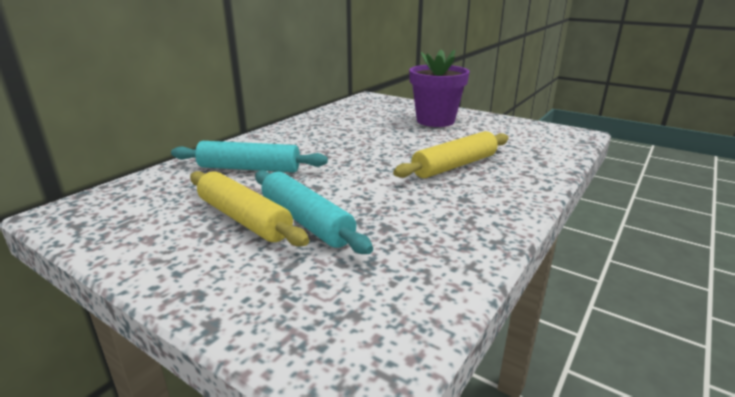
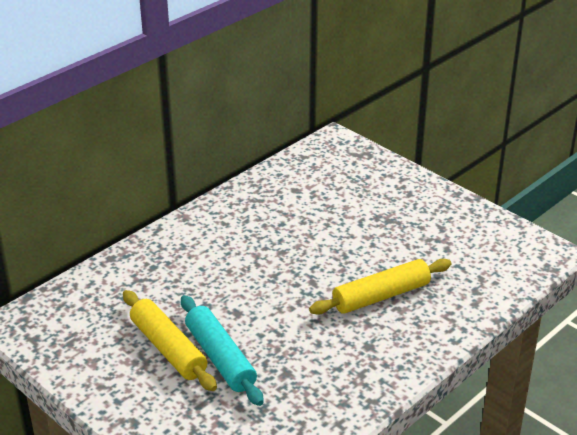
camera: 10 degrees right, 10 degrees up
(249, 168) = (176, 277): turquoise rolling pin -> none
(435, 121) = (396, 207): purple flower pot -> none

